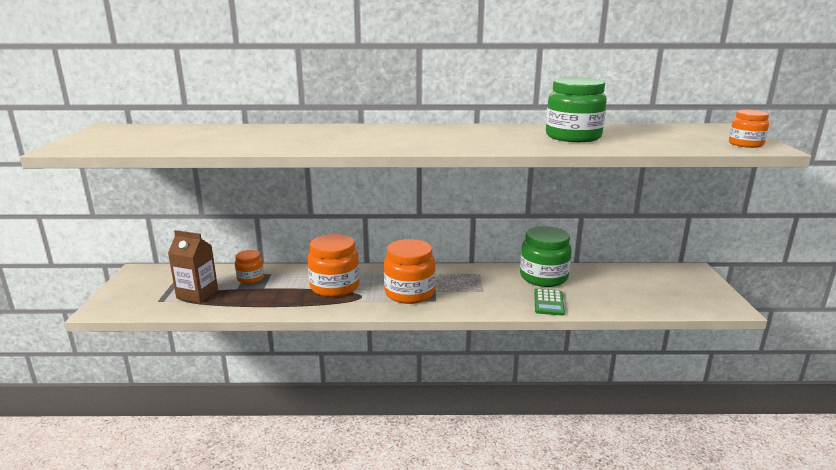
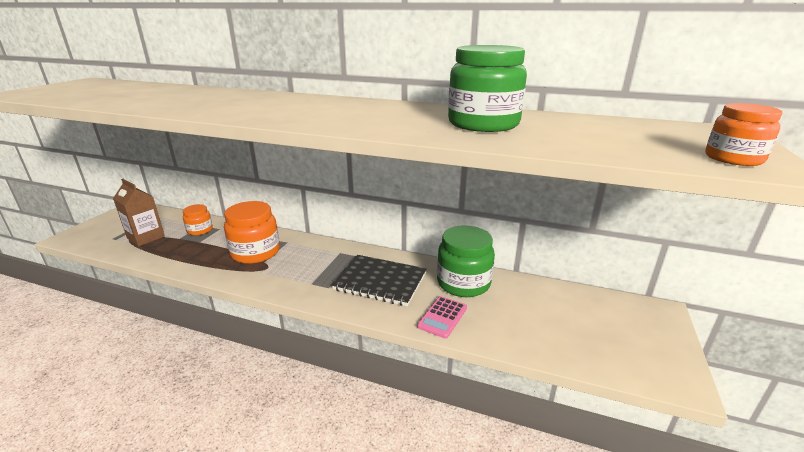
camera: 20 degrees right, 5 degrees up
(409, 293) = (312, 273): orange jar -> none
(475, 288) = (380, 281): none -> black notebook
(548, 302) = (442, 317): green calculator -> pink calculator

